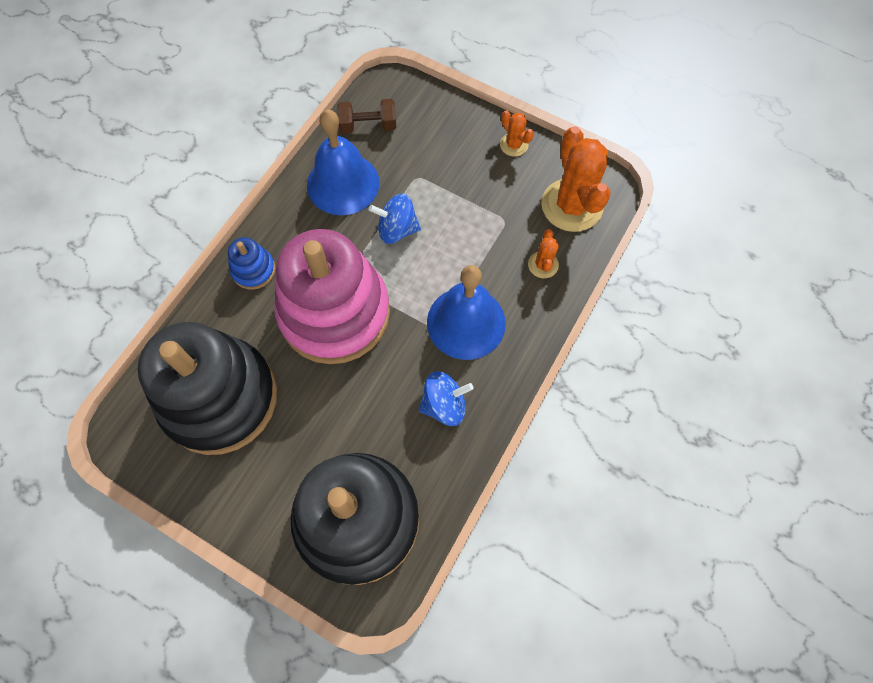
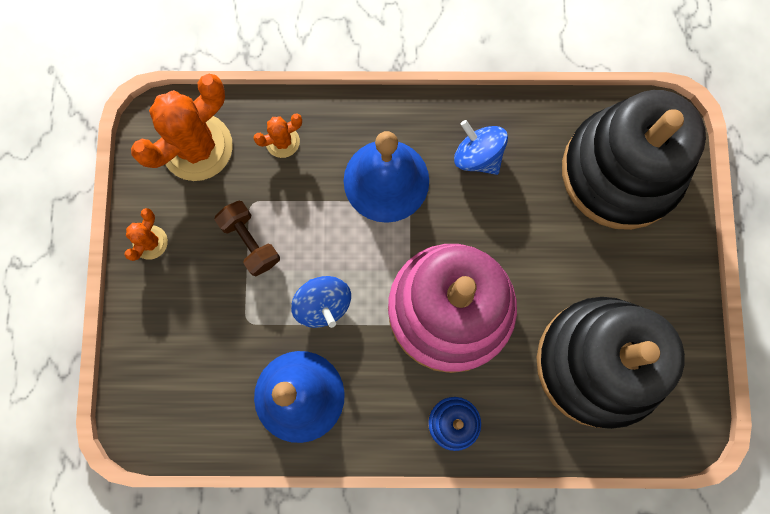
camera: 120 degrees left, 10 degrees up
(368, 126) = (208, 416): brown dumbbell -> brown dumbbell (250, 242)

